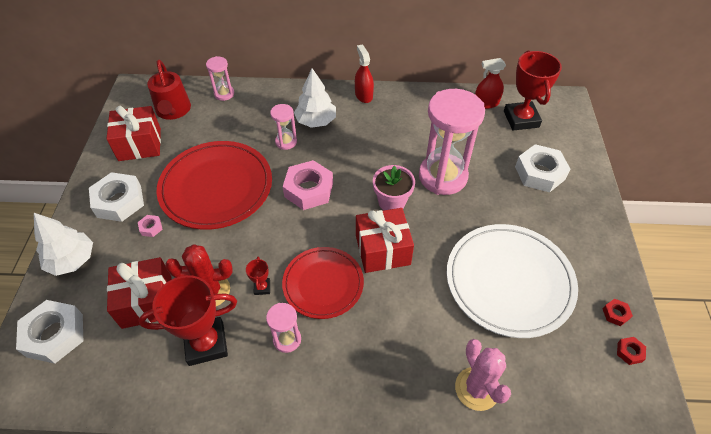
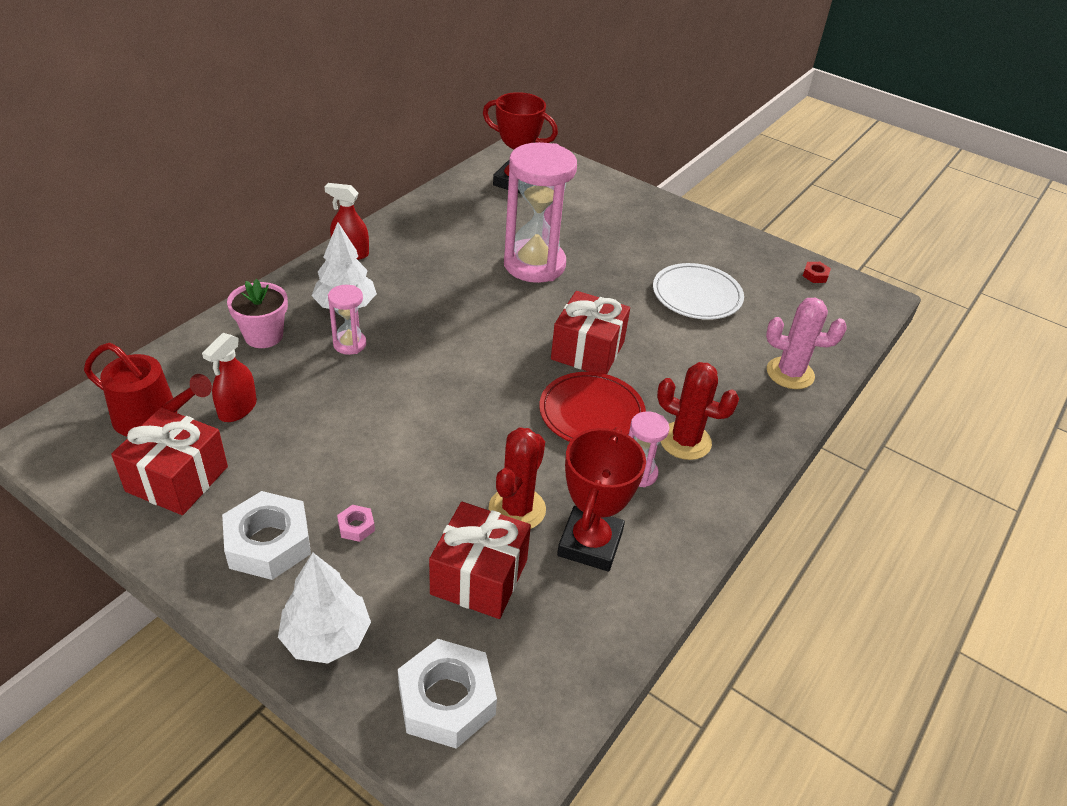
camera: 60 degrees left, 10 degrees down
(216, 187) = (355, 436): red plate -> none
(224, 94) = (188, 356): pink hourglass -> none
(262, 287) = (553, 462): red trophy -> none
(309, 190) = (448, 362): pink nut -> none
(339, 351) = (685, 441): none -> red cactus
(392, 202) = (531, 313): pink flower pot -> pink flower pot (263, 336)
(486, 103) = (469, 188): red spray bottle -> red spray bottle (237, 409)
(509, 281) = (697, 295): white plate -> white plate, size x0.63
(539, 173) = (593, 211): white nut -> none
(615, 314) = (776, 261): red nut -> none

